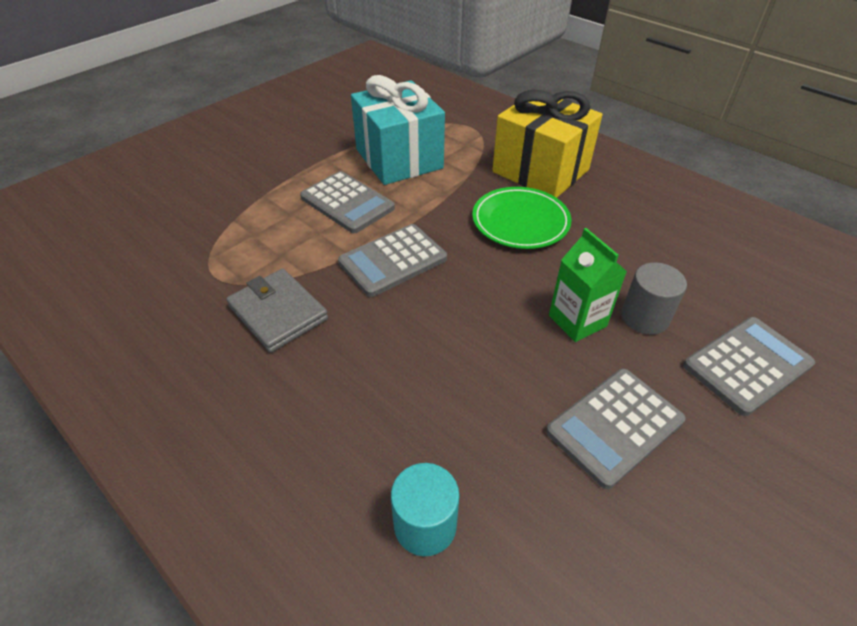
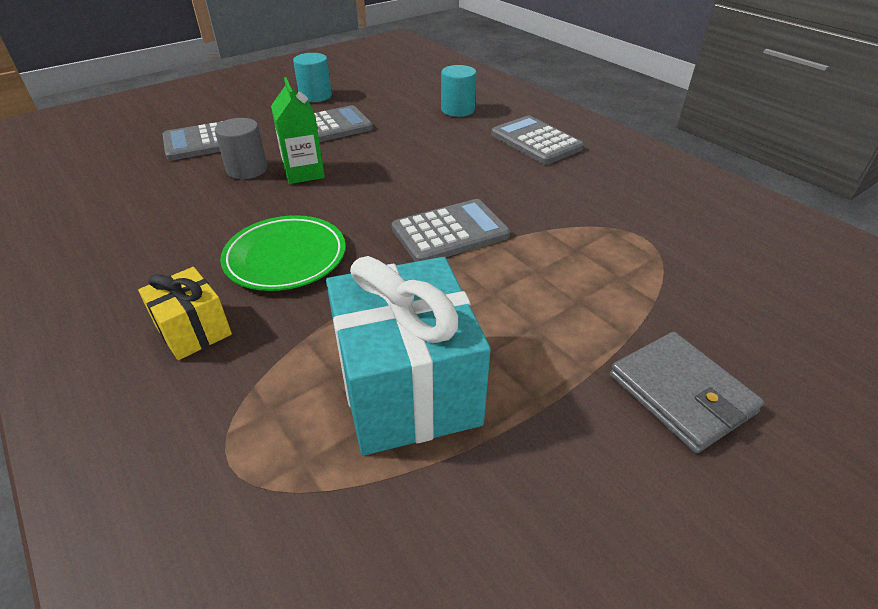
camera: 170 degrees left, 5 degrees down
(278, 313) = (564, 201): grey wallet -> grey wallet (681, 393)
(347, 203) = (500, 309): grey calculator -> grey calculator (536, 141)
(540, 171) = (193, 330): yellow gift -> yellow gift, size x0.52
(714, 541) = (315, 96): none -> turquoise cylinder

